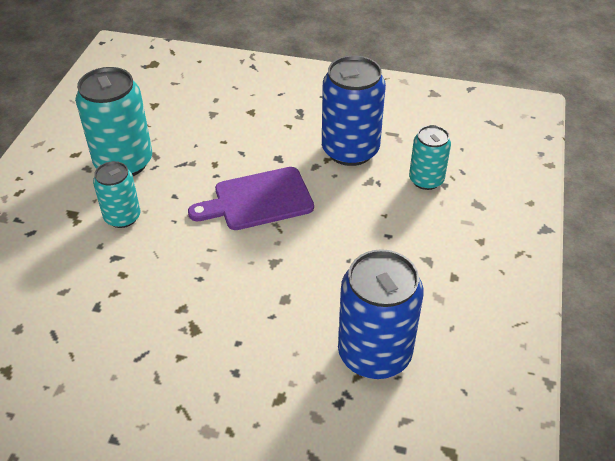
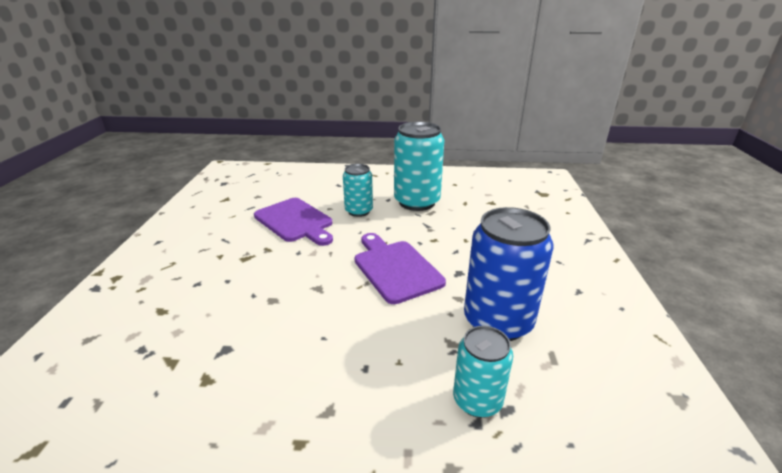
camera: 80 degrees right, 15 degrees down
(121, 281) = (295, 221): none -> purple cutting board
(374, 353) = (192, 370): blue can -> none

